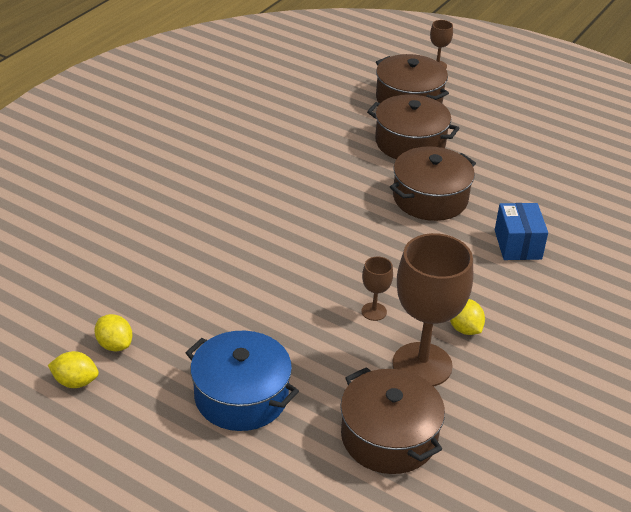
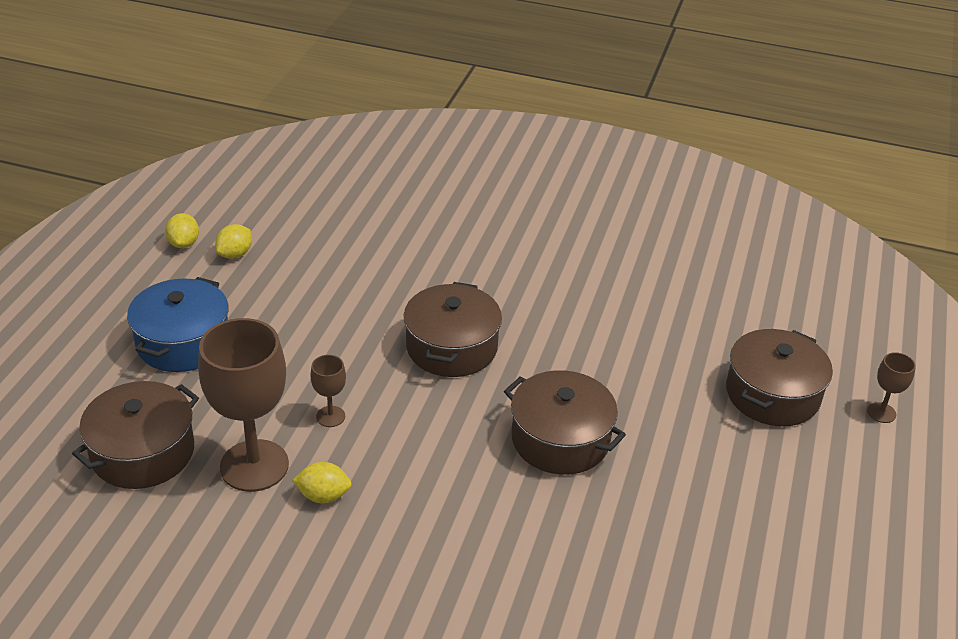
camera: 75 degrees right, 0 degrees up
(410, 143) = (671, 407): brown pot -> brown pot (451, 347)
(464, 328) = (323, 496): yellow lemon -> yellow lemon turned 45 degrees clockwise
(517, 244) = (502, 534): blue box -> none

